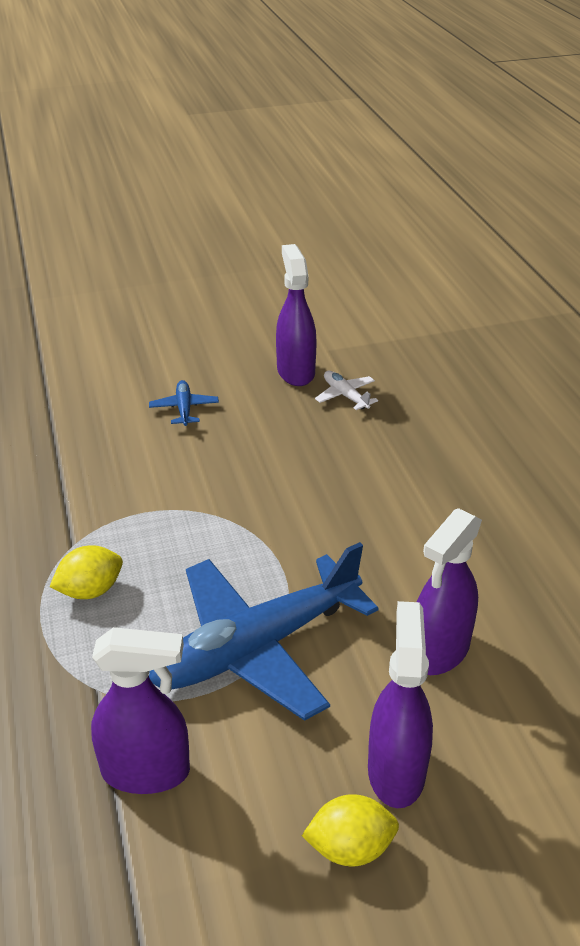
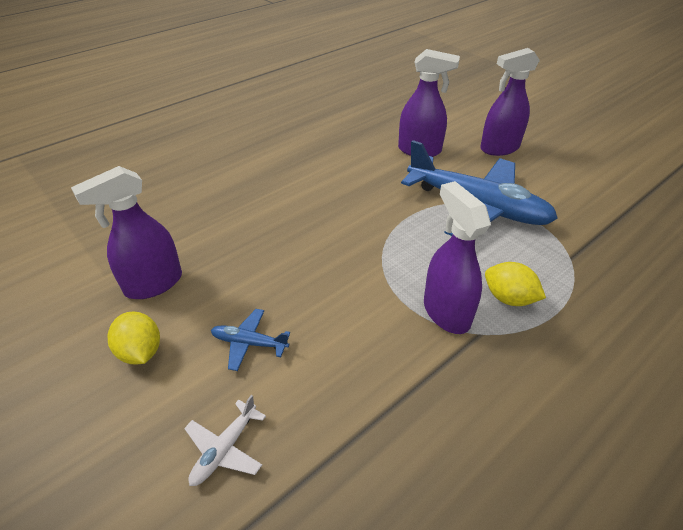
camera: 115 degrees left, 5 degrees up
(146, 771) = (588, 217): purple spray bottle -> purple spray bottle (446, 312)
(184, 409) = (249, 343): blue plane -> blue plane turned 45 degrees clockwise
(345, 396) = (185, 242): white plane -> white plane (224, 449)
(350, 848) = (547, 151): yellow lemon -> yellow lemon (140, 352)

